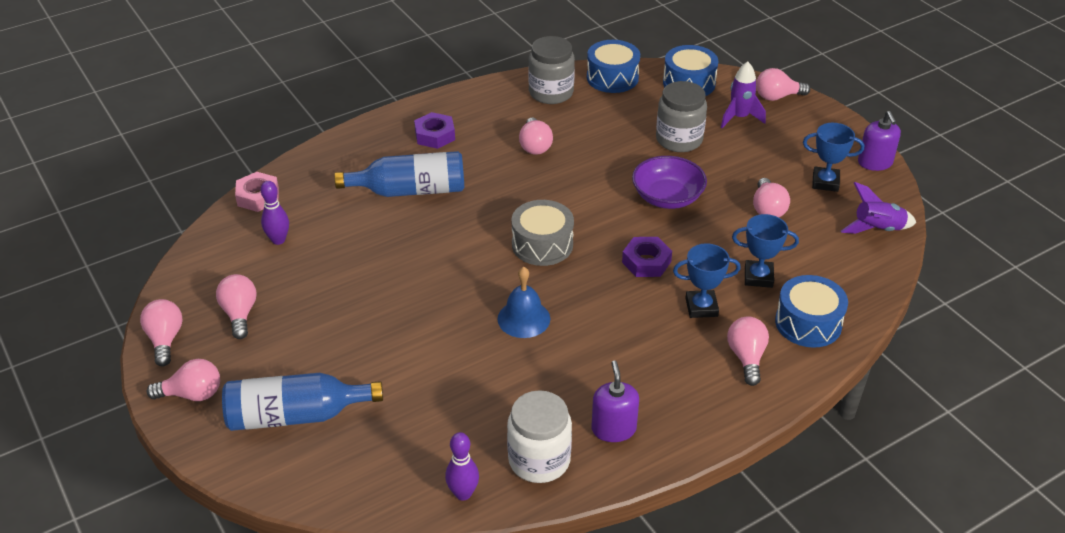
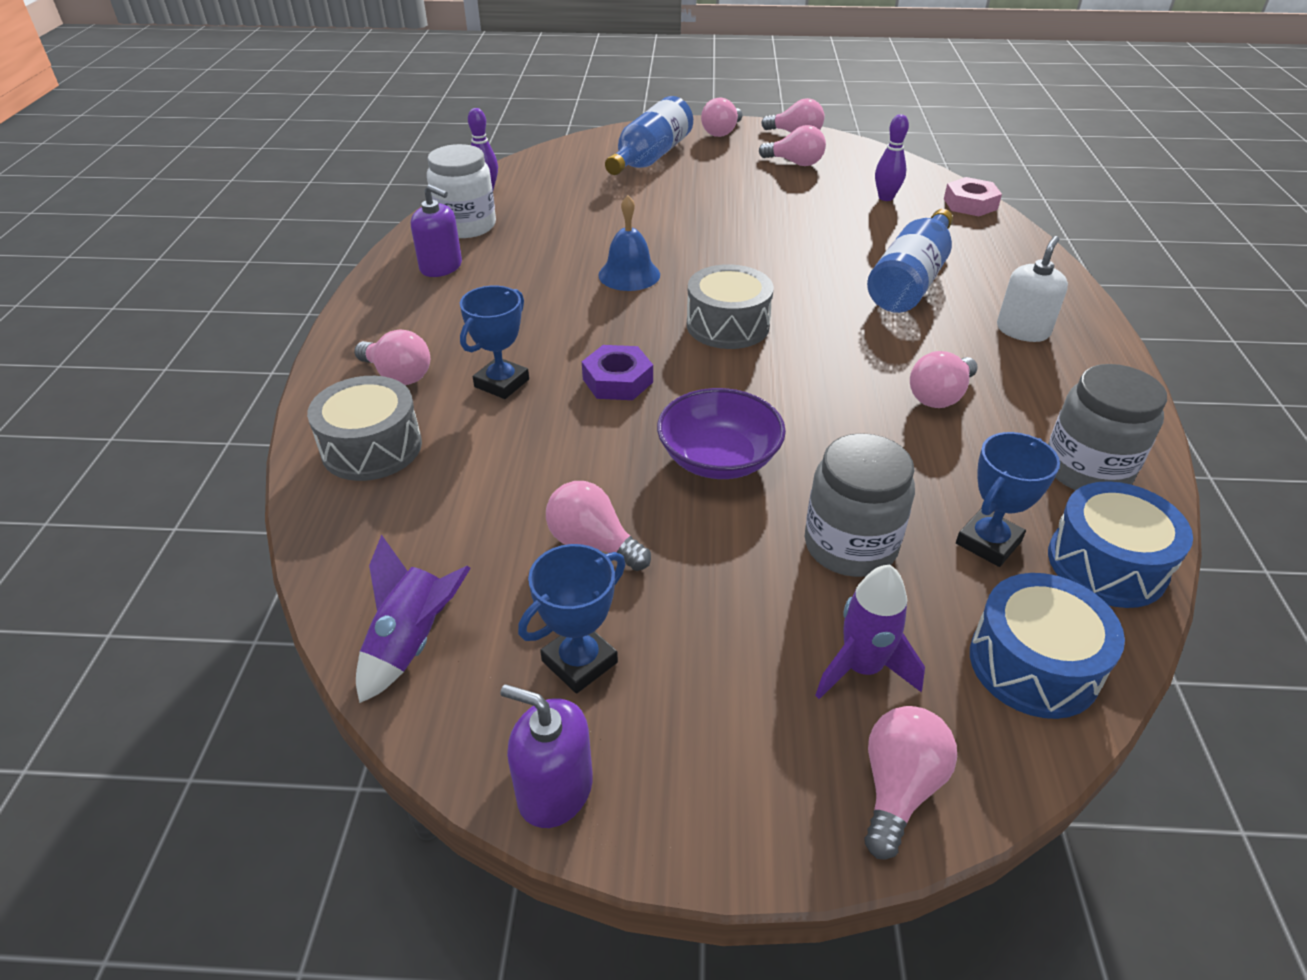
camera: 125 degrees right, 0 degrees up
(435, 135) = (1022, 330): purple nut -> white soap dispenser
(535, 146) = (939, 396): pink light bulb -> pink light bulb turned 75 degrees counterclockwise
(758, 277) = (487, 452): blue trophy -> blue trophy (988, 542)
(808, 323) = (372, 447): blue drum -> grey drum

